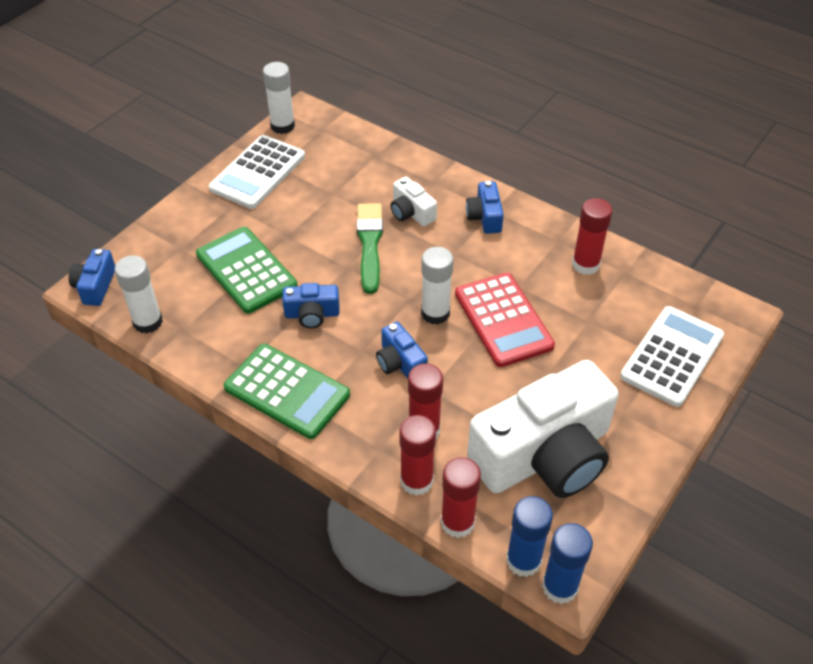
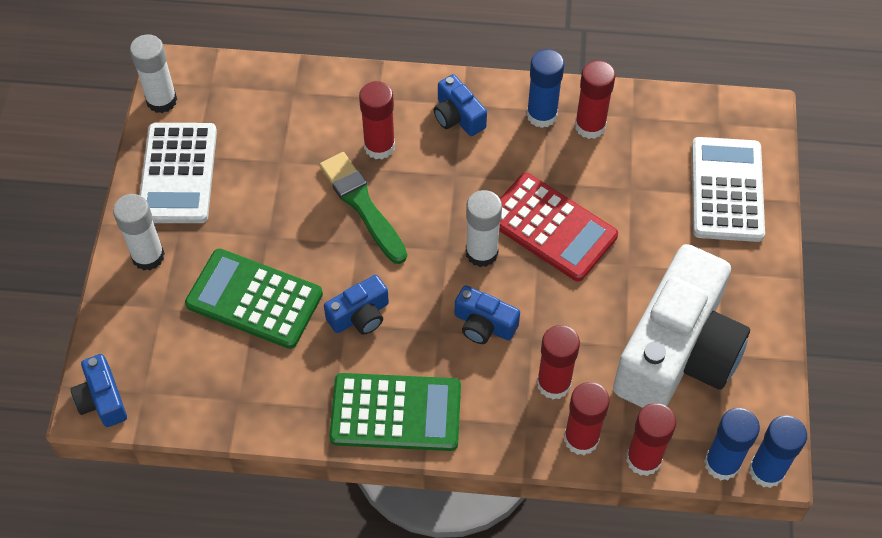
camera: 30 degrees left, 10 degrees up
(148, 322) = (194, 411): white glue stick -> white glue stick (148, 256)
(411, 212) = (379, 146): white camera -> red glue stick
(551, 242) = (542, 115): none -> blue glue stick

